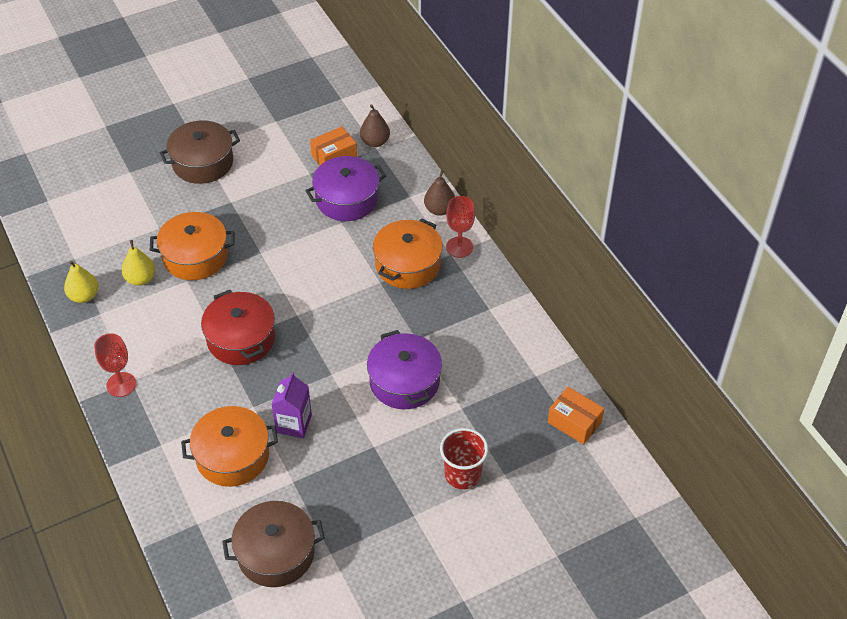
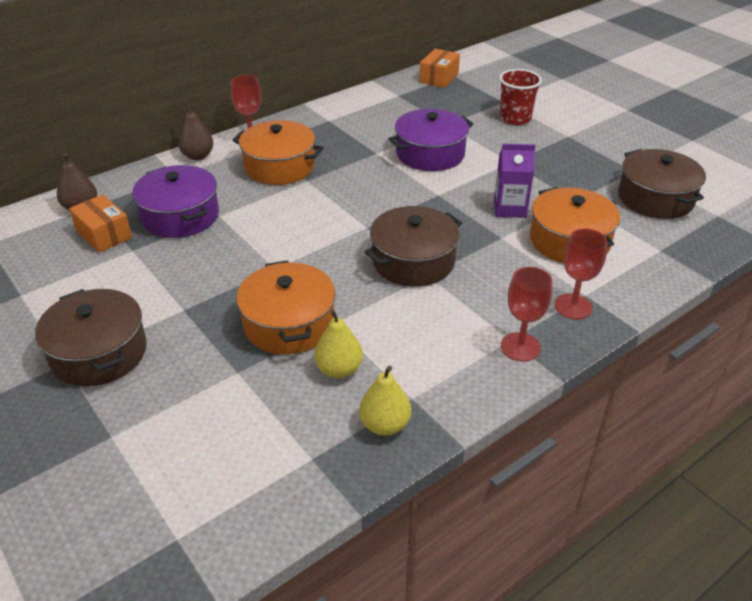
camera: 100 degrees left, 10 degrees down
(150, 431) = (573, 306): none -> red goblet
(241, 338) = (413, 261): red pot -> brown pot

